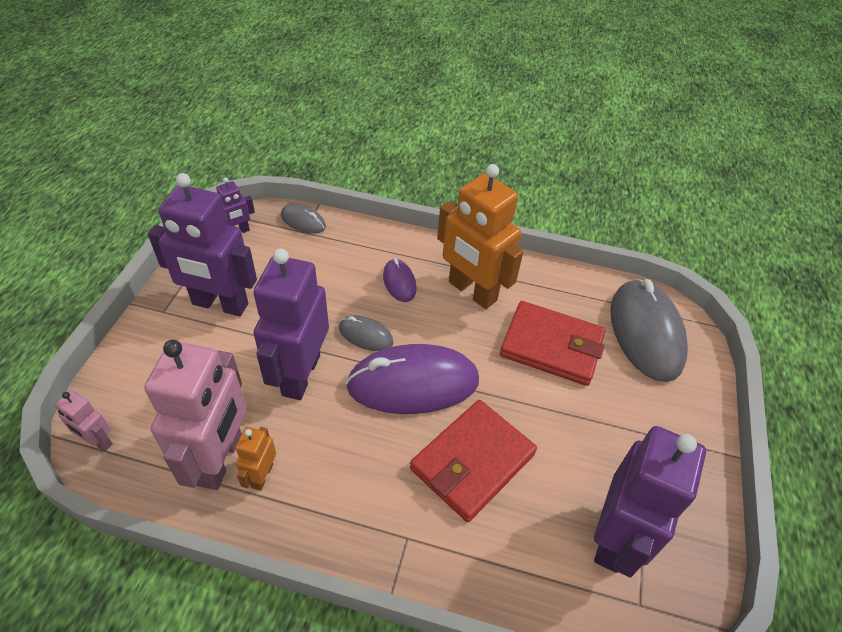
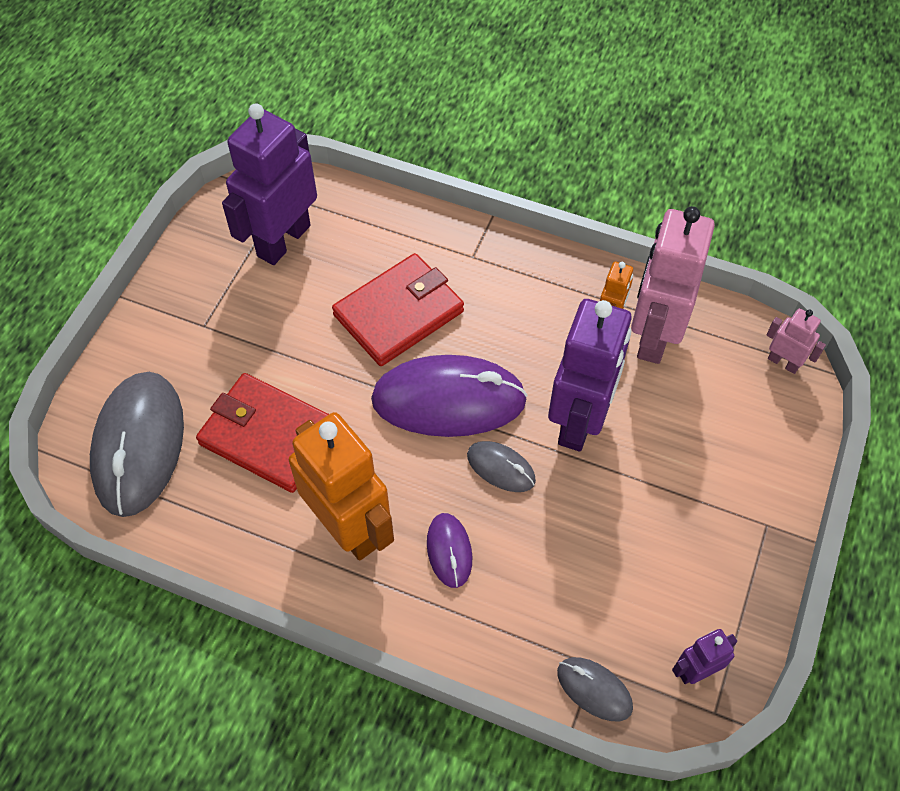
camera: 170 degrees left, 10 degrees up
(220, 304) = (694, 529): purple robot -> none

